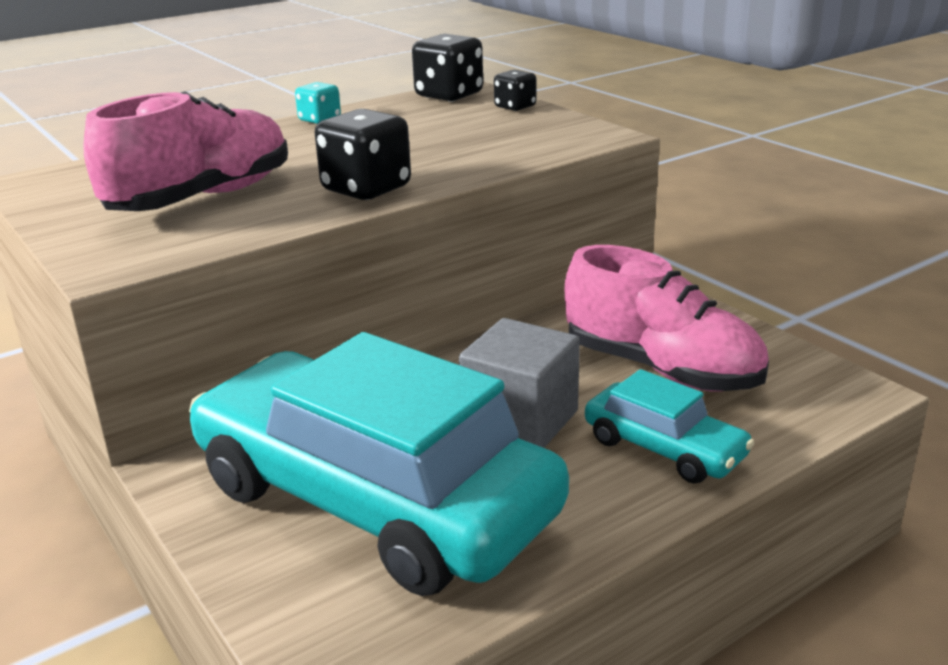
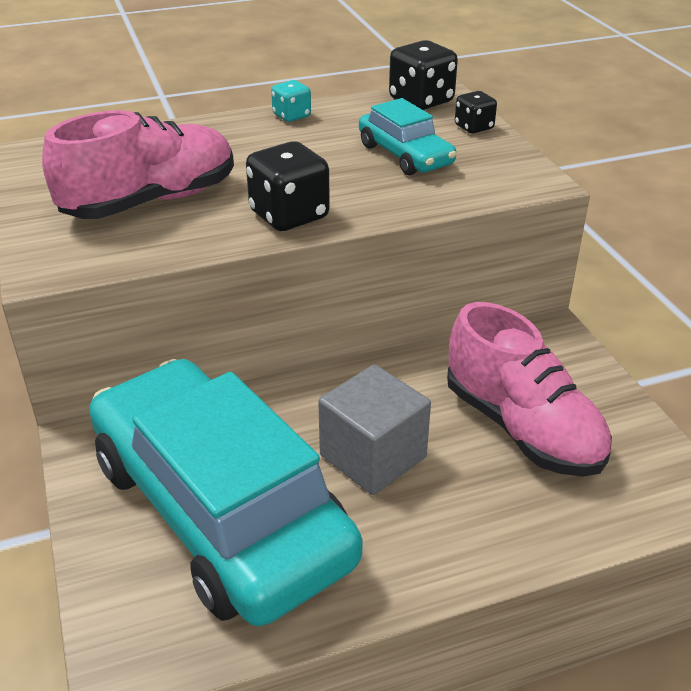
camera: 15 degrees right, 10 degrees up
(664, 448) = (484, 516): turquoise car -> turquoise car (405, 155)

